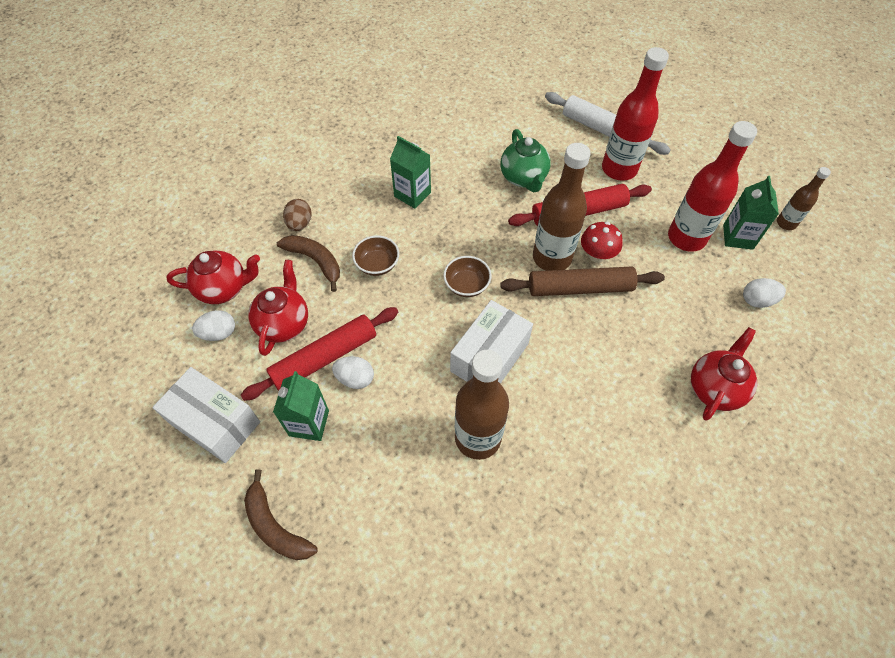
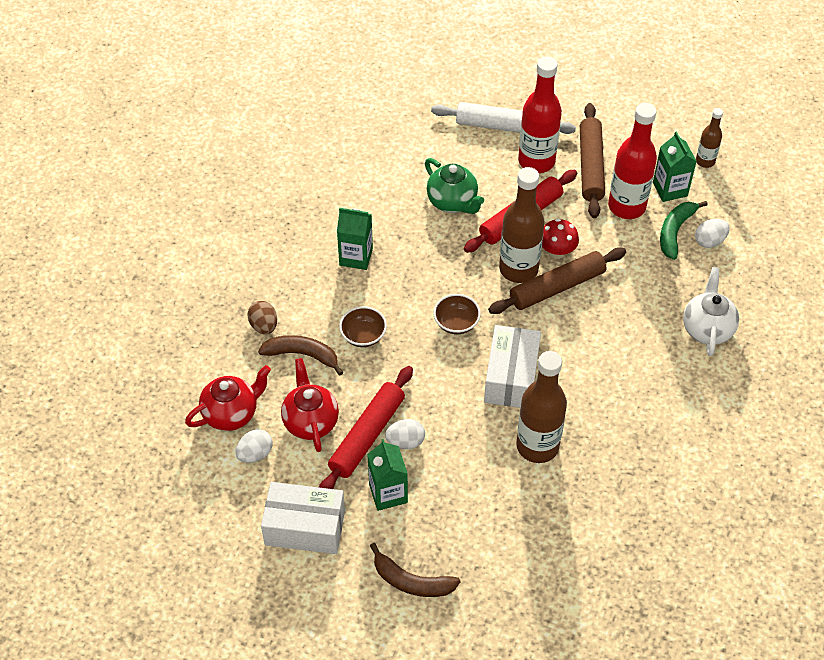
camera: 25 degrees left, 5 degrees down
(669, 190) = (591, 166): none -> brown rolling pin
(715, 388) = (707, 329): red teapot -> white teapot
(724, 278) = (675, 232): none -> green banana

